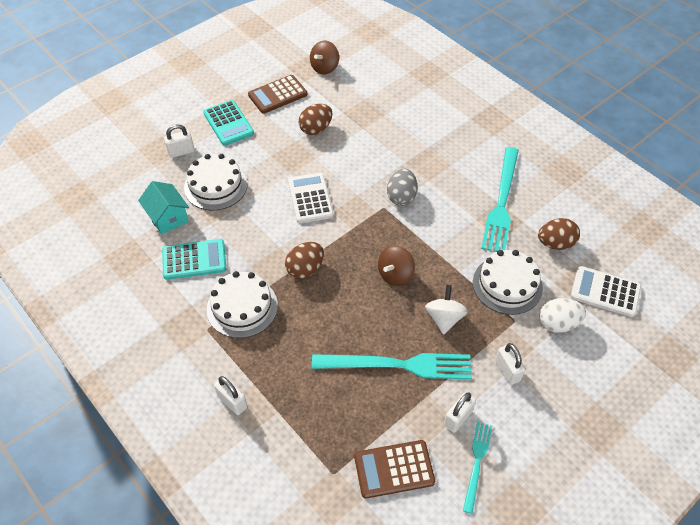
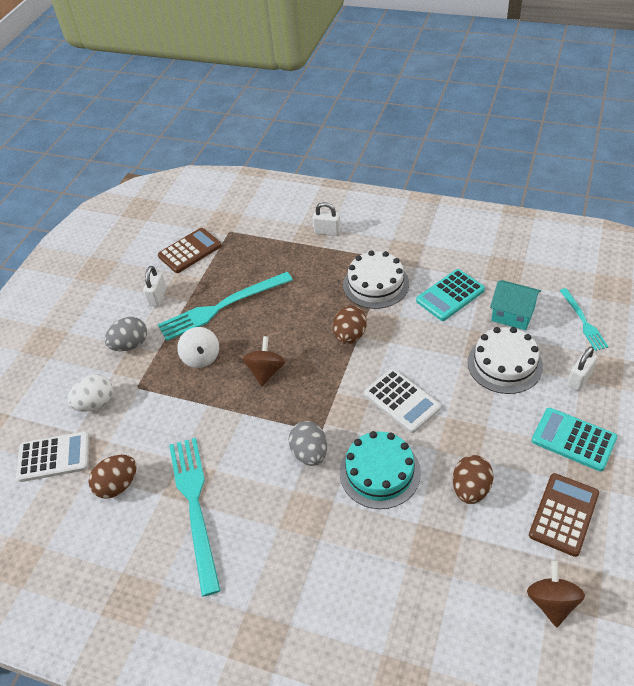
camera: 155 degrees right, 5 degrees down
(363, 163) = (380, 472): none -> turquoise cake
(477, 463) = (133, 279): turquoise fork -> turquoise fork (583, 321)
(507, 285) = (155, 415): white cake -> none
(507, 371) = (130, 345): white padlock -> grey egg

